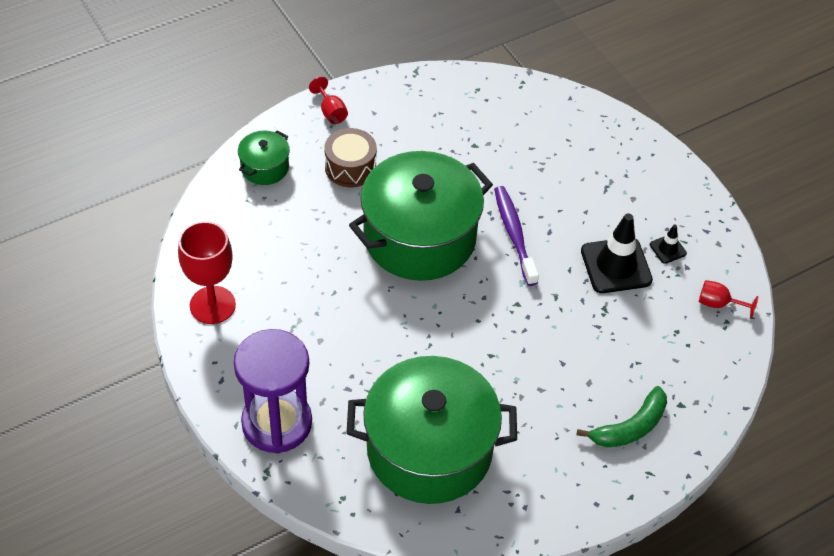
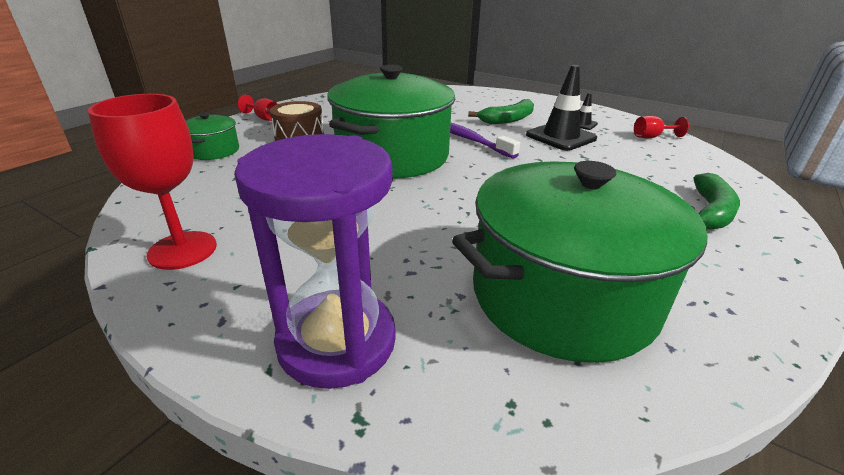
camera: 25 degrees left, 20 degrees down
(591, 208) = (508, 119): none -> green banana

